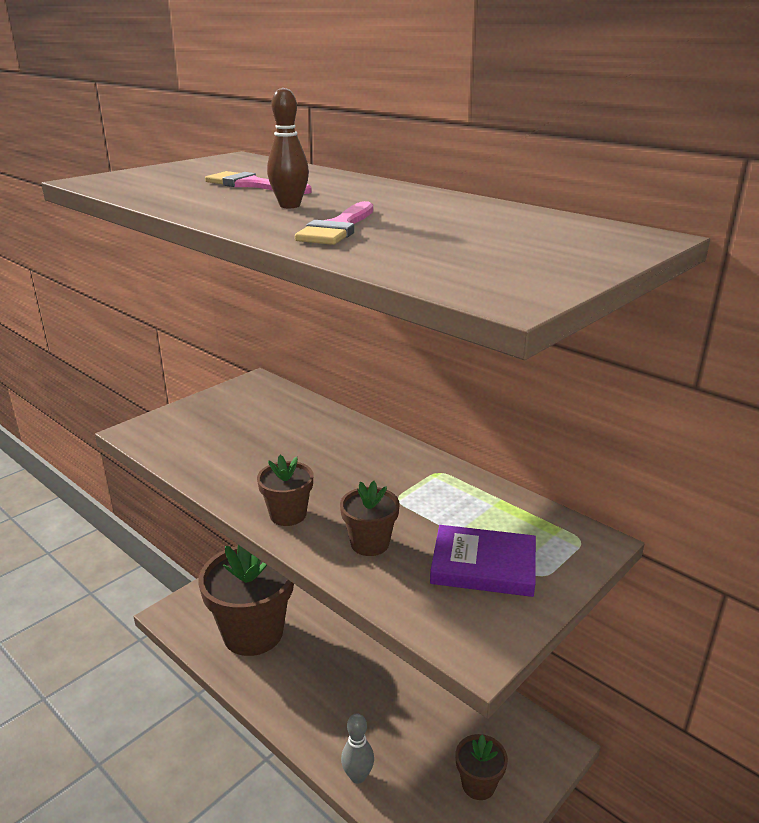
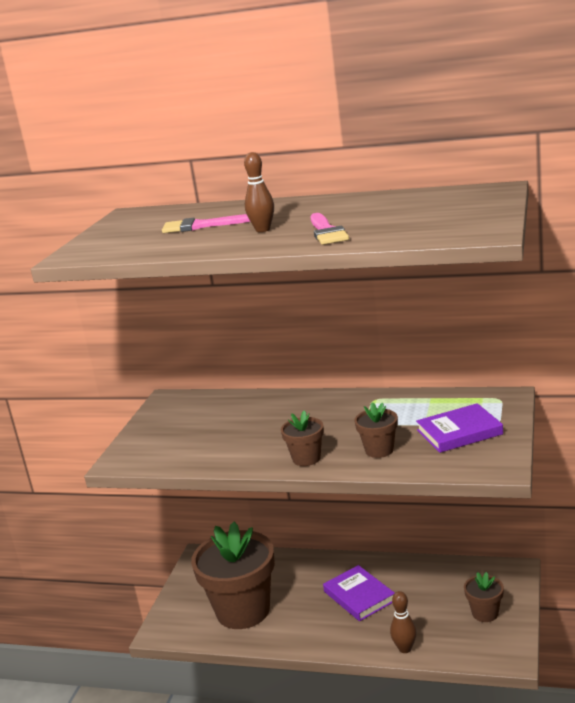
camera: 25 degrees left, 5 degrees down
(358, 776) = (405, 648): grey bowling pin -> brown bowling pin
(368, 680) = (359, 596): none -> purple book

